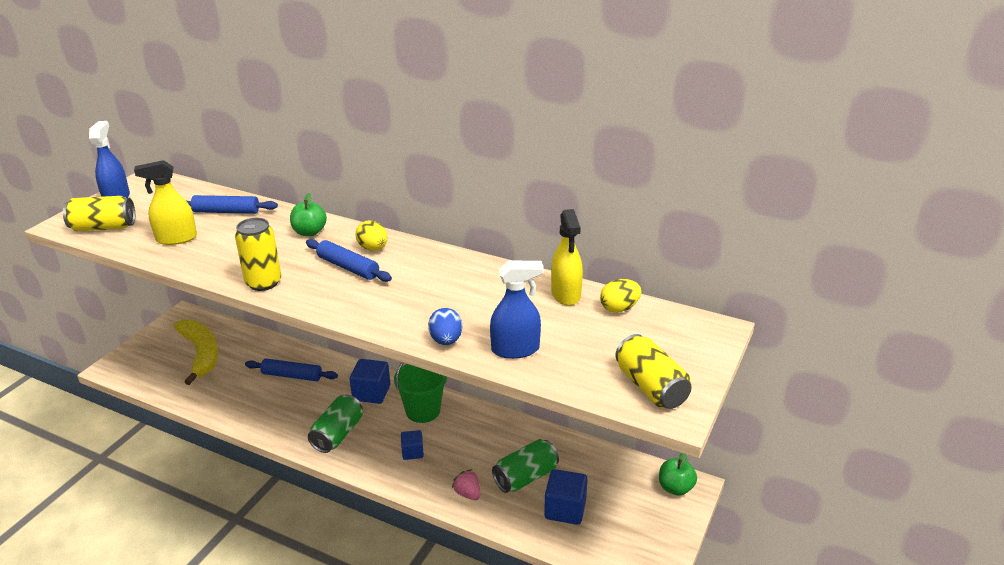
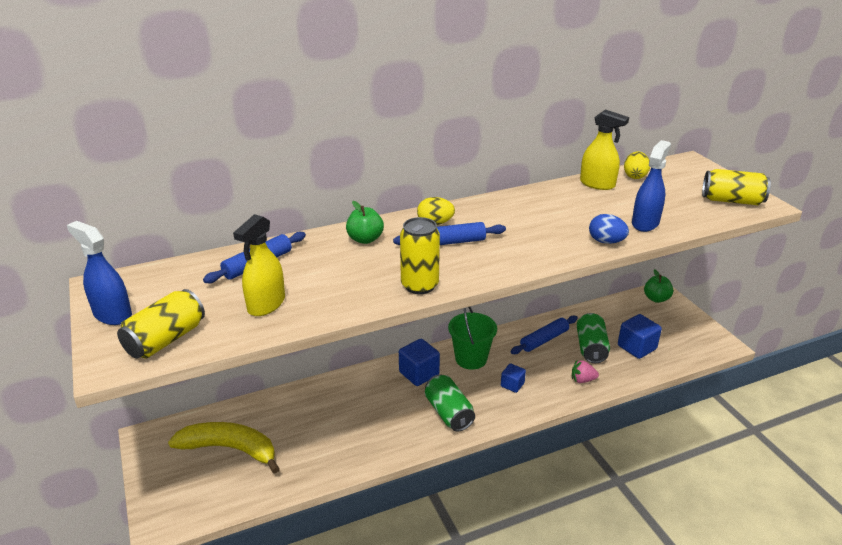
camera: 50 degrees left, 0 degrees up
(292, 375) = (340, 406): blue rolling pin -> blue rolling pin (544, 340)

